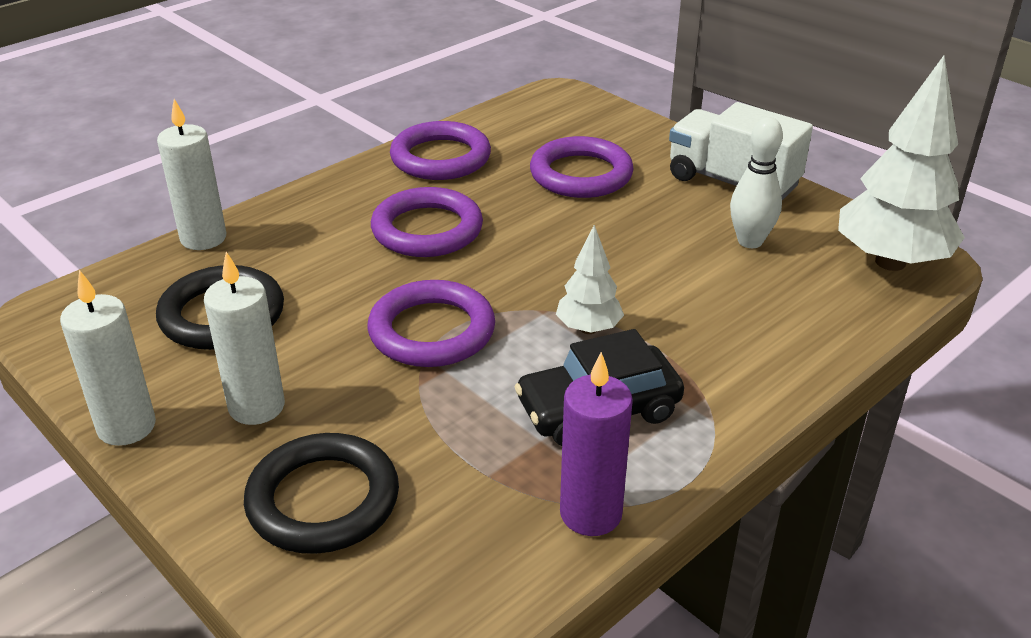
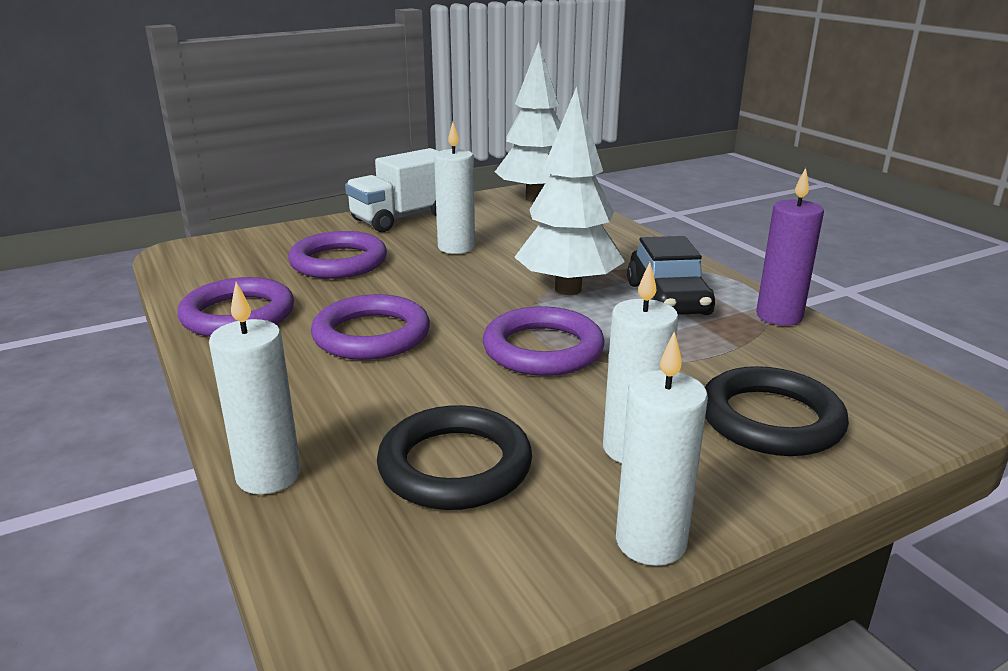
camera: 75 degrees left, 10 degrees down
(588, 329) = (568, 289): white tree -> white tree, size x1.94
(665, 234) = (456, 247): none -> white candle
(750, 241) = (486, 226): white bowling pin -> none

